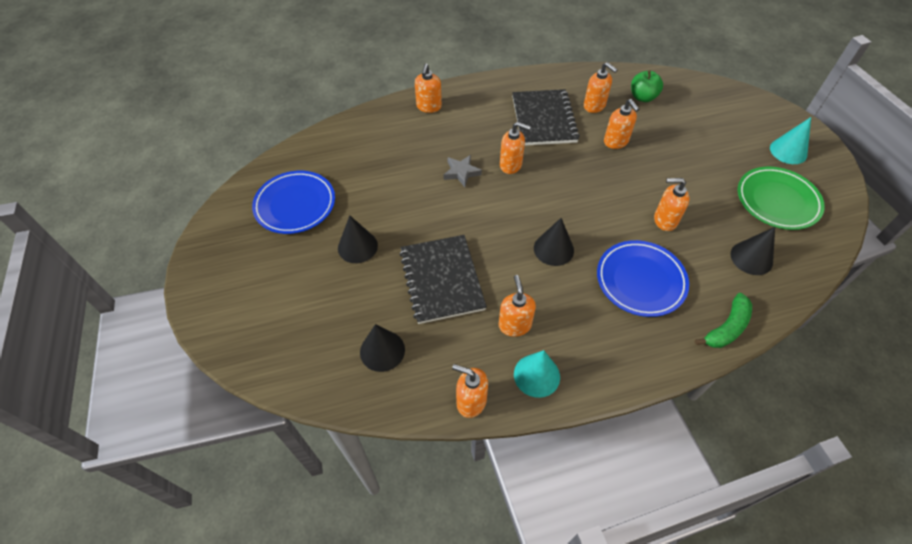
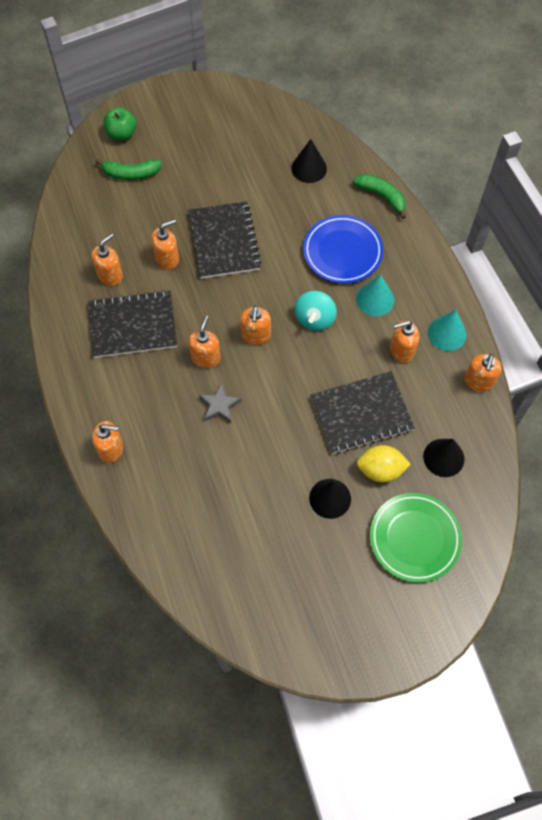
camera: 95 degrees left, 10 degrees up
(295, 205) = (279, 576): blue plate -> none
(378, 290) = (380, 470): none -> yellow lemon
(553, 249) = (314, 319): black cone -> turquoise spinning top
(640, 182) = (224, 241): none -> black notebook
(642, 97) = (96, 228): green apple -> green apple (122, 134)
(665, 220) = (271, 226): orange soap dispenser -> orange soap dispenser (256, 335)
(709, 119) = (131, 174): none -> green banana
(777, 201) = (241, 138): green plate -> green plate (414, 538)
(788, 151) = (176, 118): turquoise cone -> turquoise cone (375, 299)

